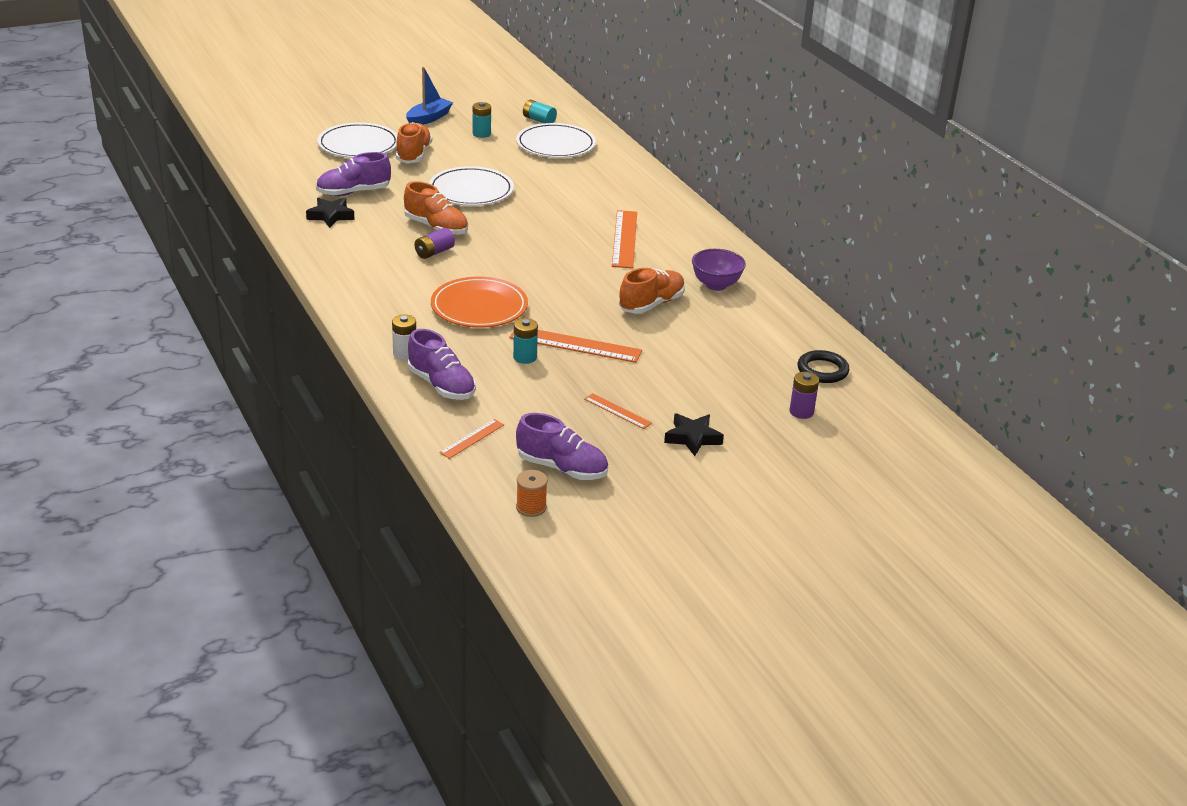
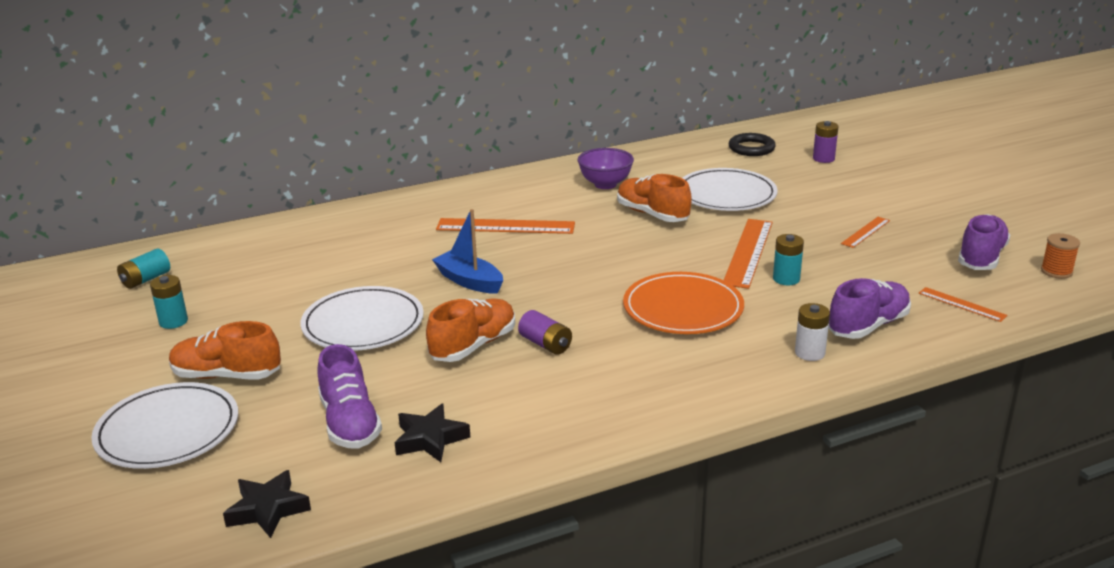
camera: 85 degrees left, 5 degrees down
(428, 118) = (92, 368): blue boat -> blue boat (469, 281)
(555, 145) = (234, 267): white plate -> white plate (726, 194)
(692, 438) = (891, 201): black star -> black star (268, 509)

